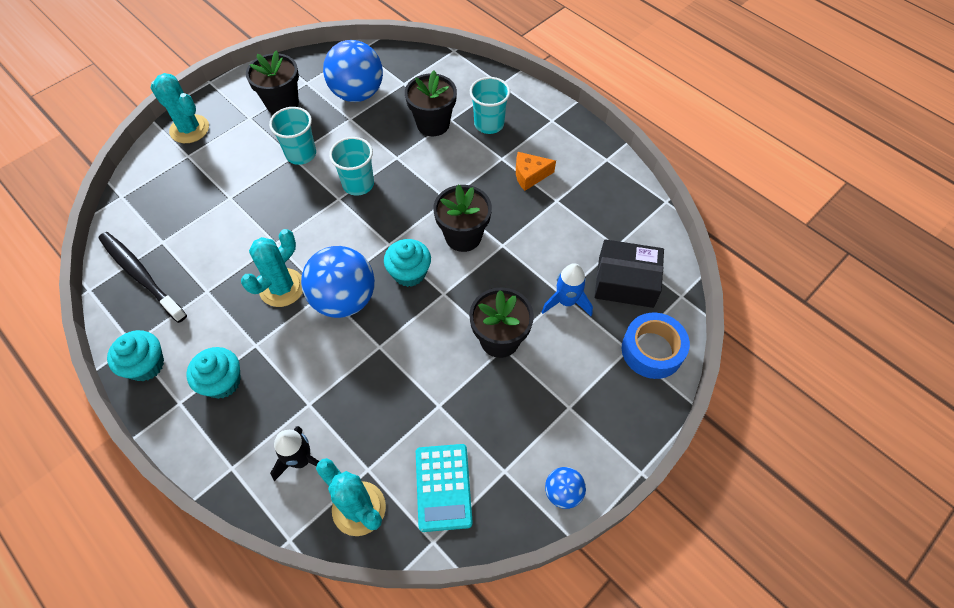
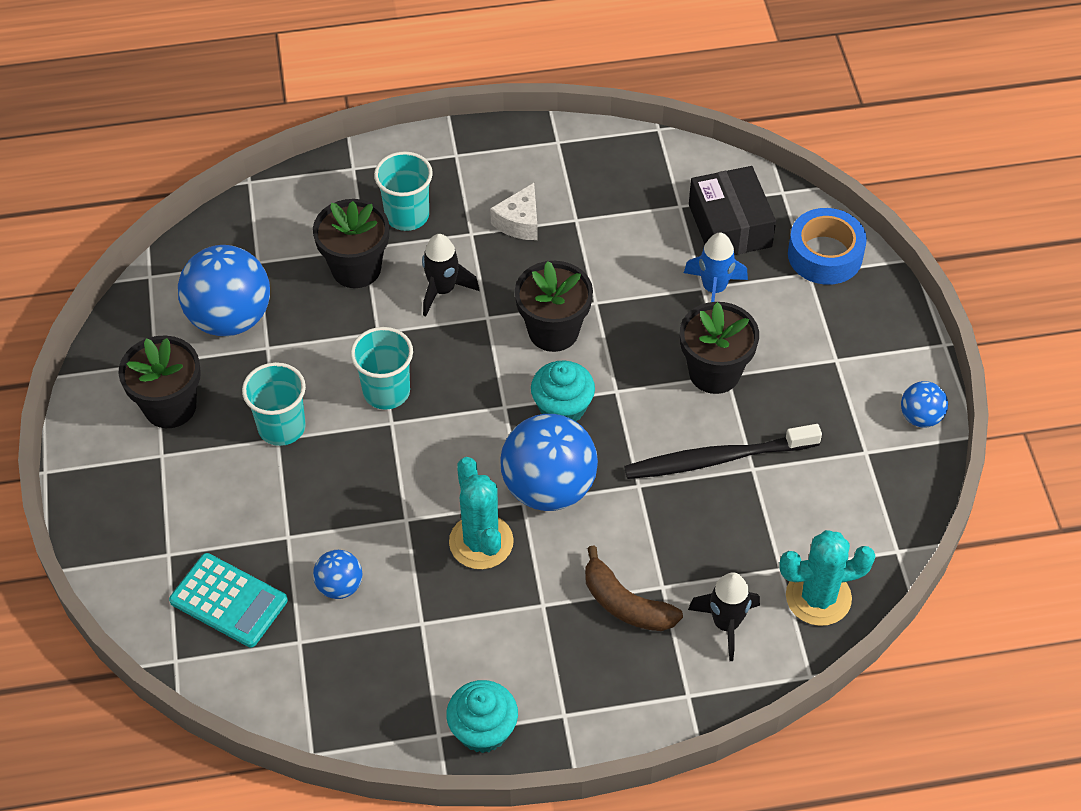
camera: 55 degrees left, 5 degrees down
(141, 275) = (336, 686): black toothbrush -> black toothbrush (716, 459)
(189, 129) = (119, 532): turquoise cactus -> none
(210, 239) = (340, 586): none -> blue ball
(222, 382) = (568, 659): turquoise cupcake -> none
(282, 390) = (625, 604): none -> brown banana
(443, 487) = (846, 512): turquoise calculator -> turquoise calculator (228, 601)
(450, 169) = (443, 290): none -> black rocket
(530, 175) = (519, 222): orange cheese -> white cheese
(625, 282) = (729, 225): black box -> black box turned 60 degrees counterclockwise

